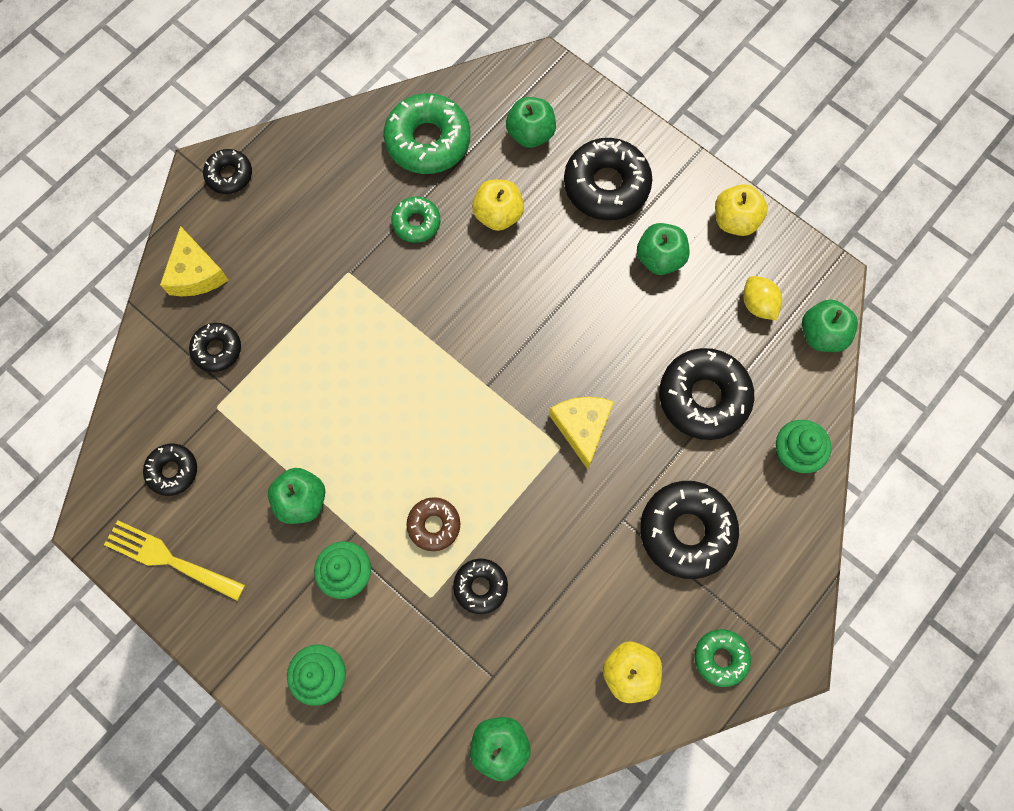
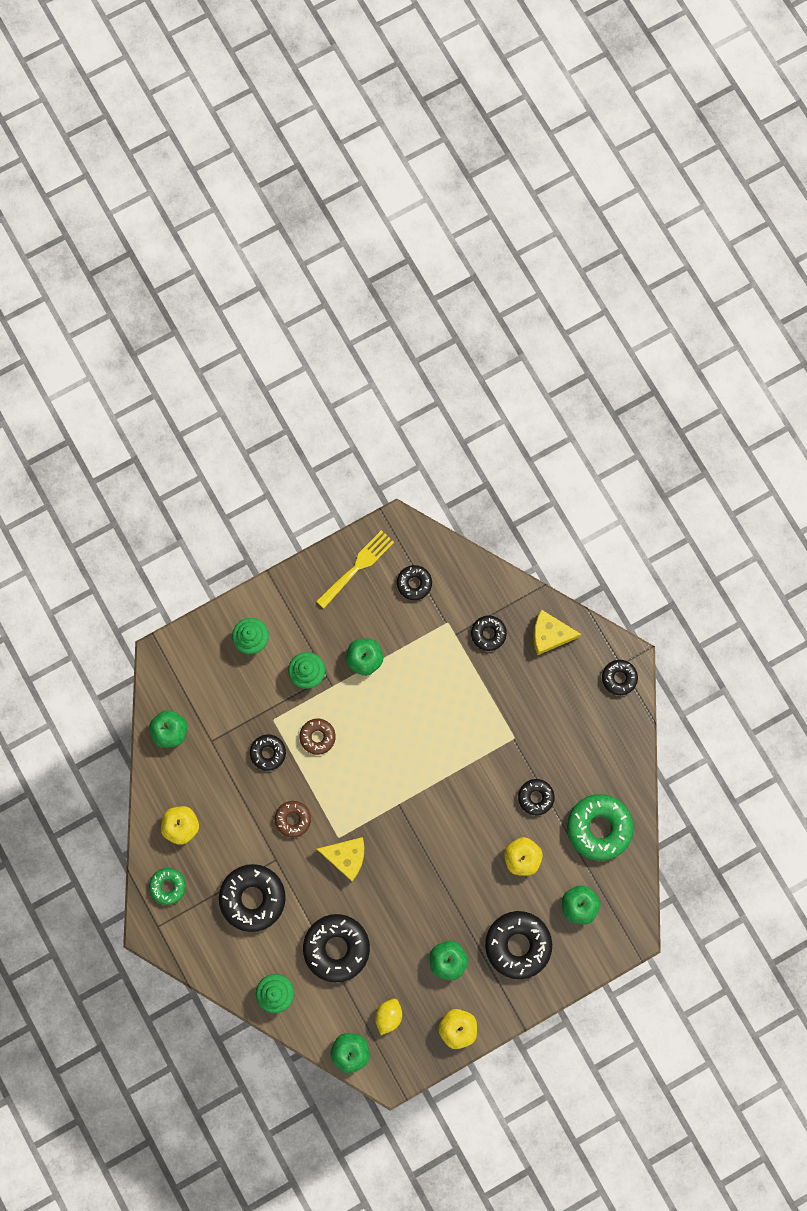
camera: 110 degrees right, 5 degrees up
(416, 223) = (535, 797): green donut -> black donut
(559, 516) = (293, 819): none -> brown donut
(757, 304) = (388, 1015): yellow lemon -> yellow lemon turned 60 degrees counterclockwise

